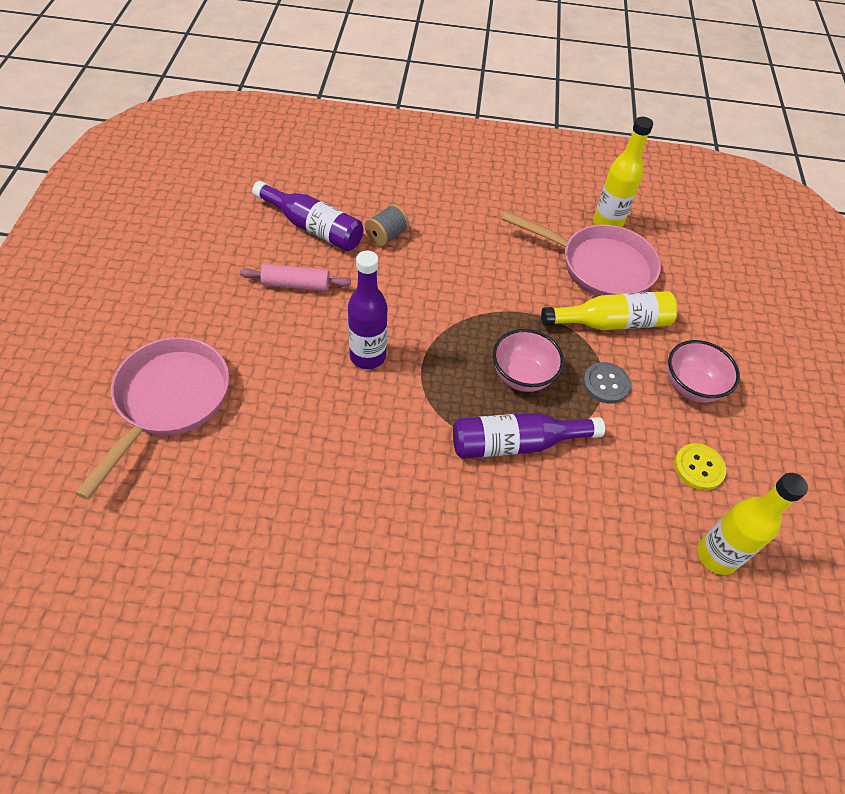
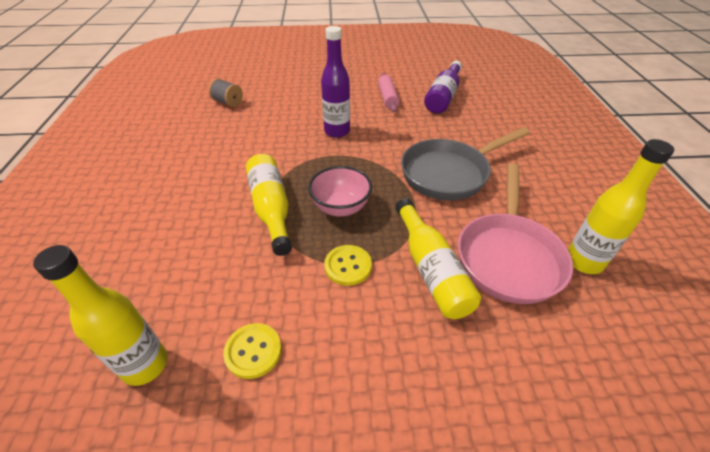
camera: 85 degrees right, 10 degrees down
(169, 401) = (286, 76): pink pan -> none
(386, 236) = (456, 125): grey spool -> grey spool (228, 102)
(478, 270) = (449, 173): none -> grey pan
(516, 443) = (271, 209): purple bottle -> yellow bottle
(606, 384) = (348, 266): grey button -> yellow button
(691, 387) = (364, 347): pink bowl -> none

